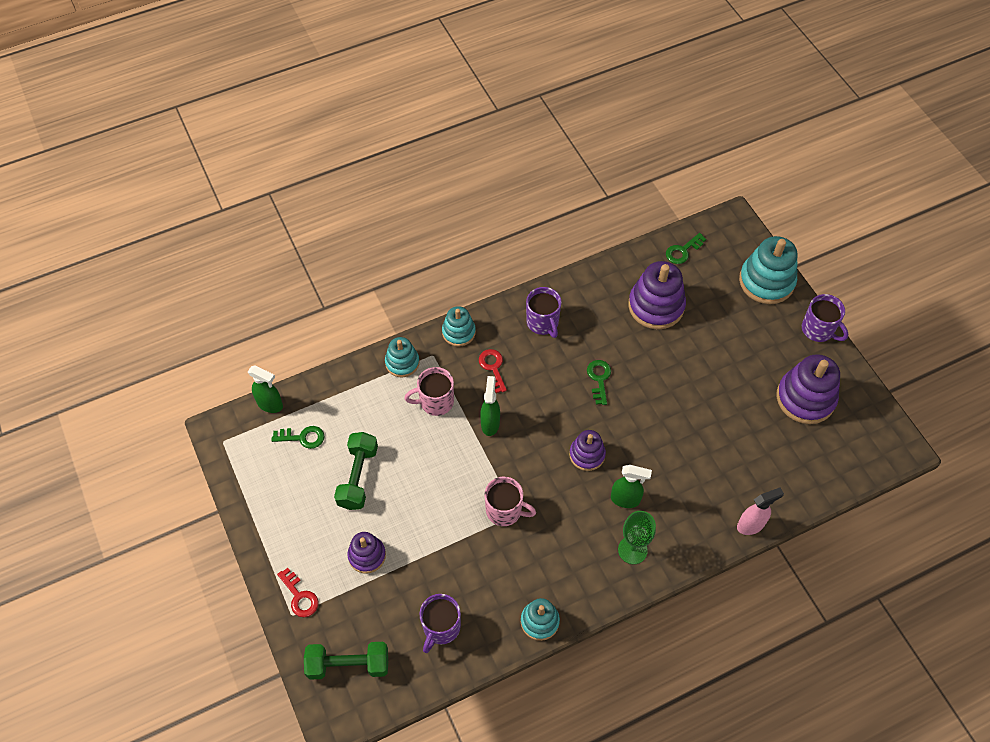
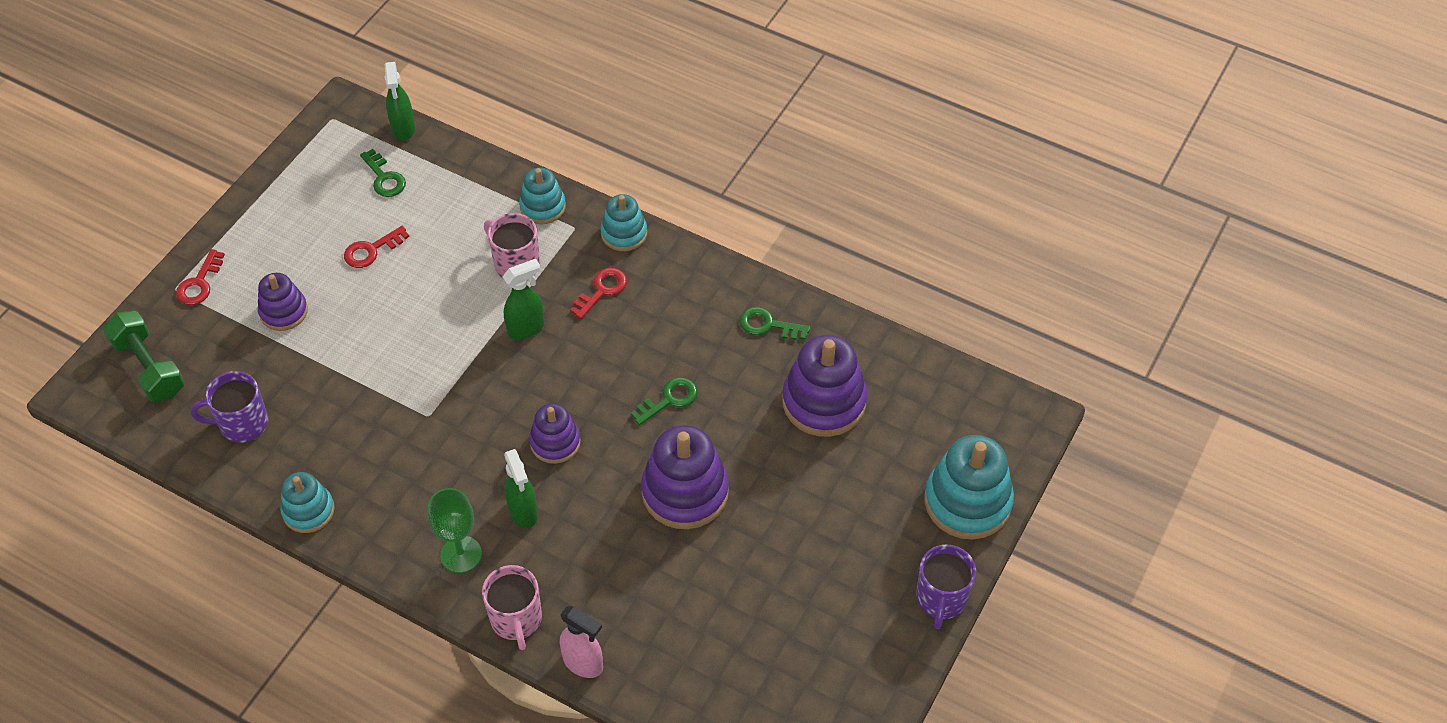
camera: 55 degrees right, 5 degrees down
(358, 477) = (371, 250): green dumbbell -> red key
(505, 511) = (424, 403): pink mug -> pink mug (516, 619)
(543, 323) = (703, 303): purple mug -> none
(682, 251) = (933, 387): green key -> green key (768, 325)
(805, 398) = (819, 635): purple stacking toy -> purple stacking toy (685, 492)

